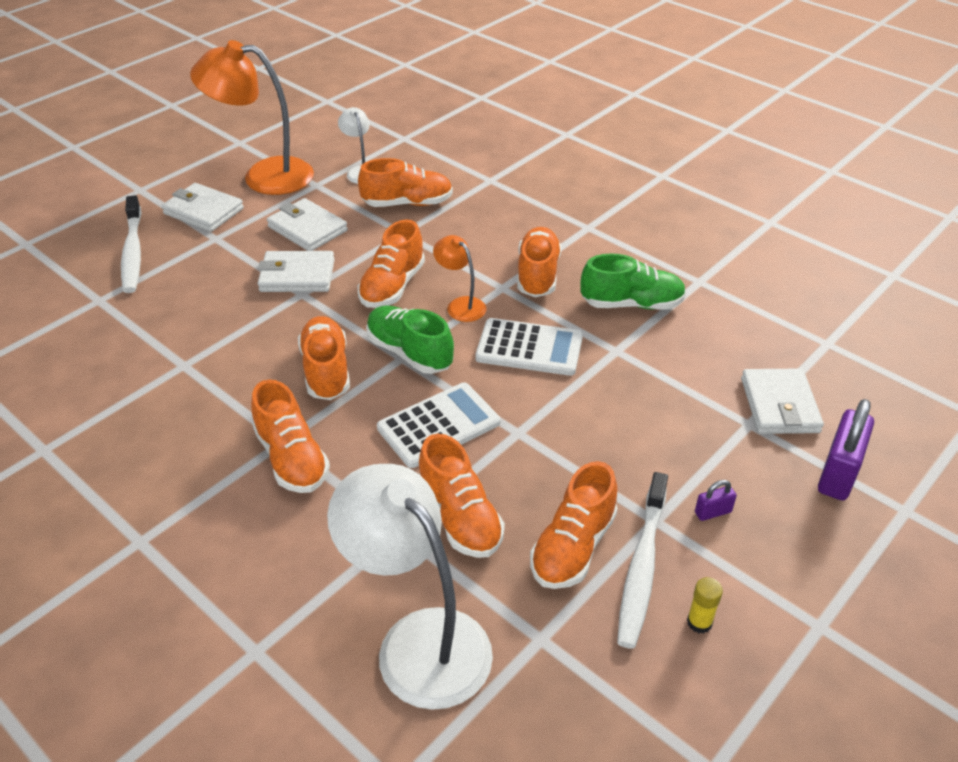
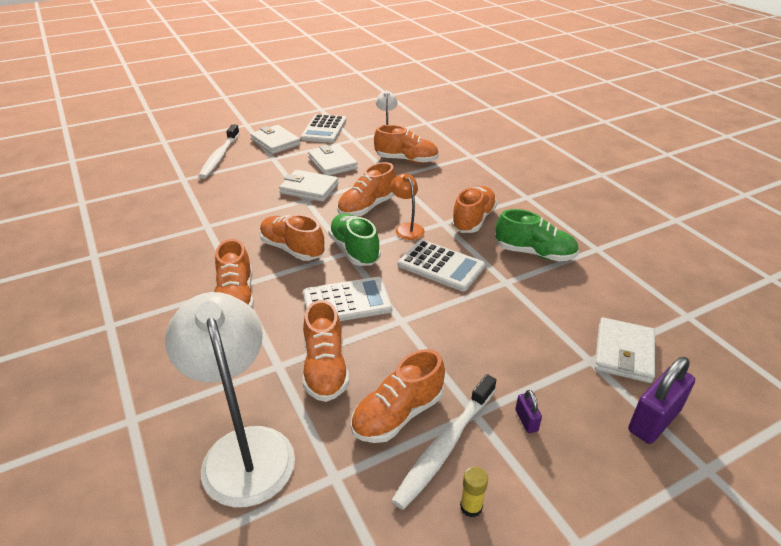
camera: 20 degrees right, 5 degrees down
(264, 176) = (324, 129): orange lamp -> white calculator
(326, 370) = (292, 249): orange shoe -> orange shoe turned 60 degrees counterclockwise
(713, 512) = (526, 420): purple padlock -> purple padlock turned 75 degrees clockwise

